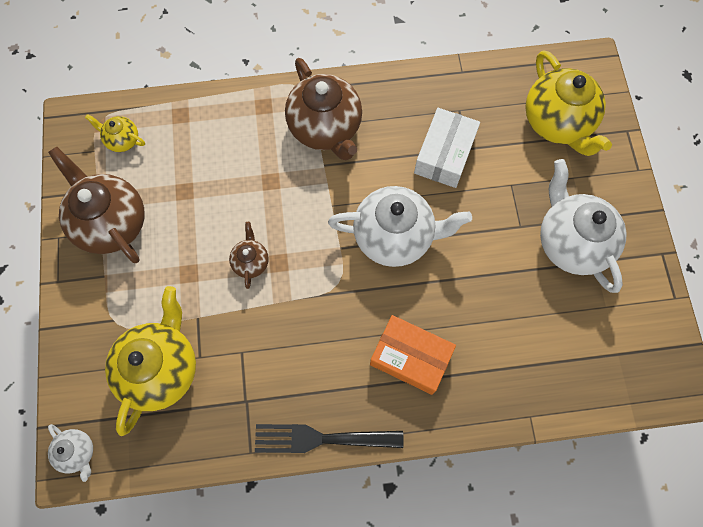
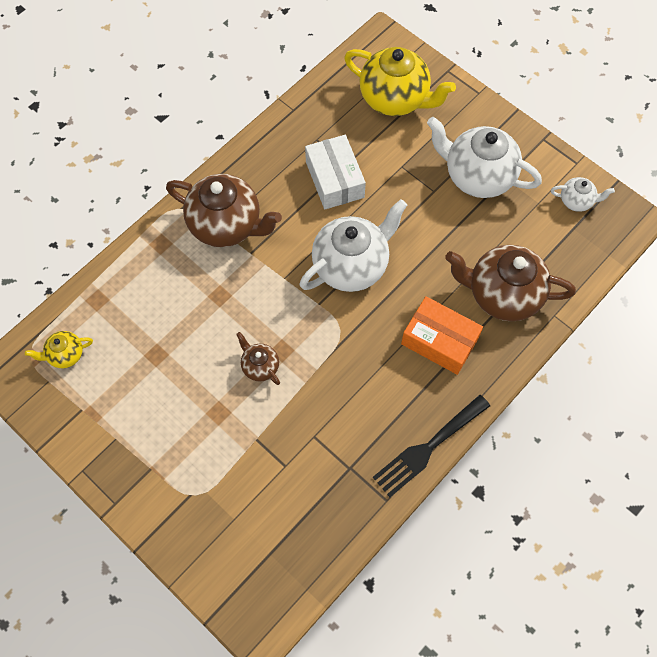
camera: 40 degrees left, 5 degrees down
(78, 452) = (255, 612): white teapot -> white teapot (576, 201)
(111, 223) = (117, 424): brown teapot -> brown teapot (502, 294)
(161, 368) = (263, 498): yellow teapot -> none
(410, 358) = (439, 341): orange box -> orange box turned 45 degrees clockwise

